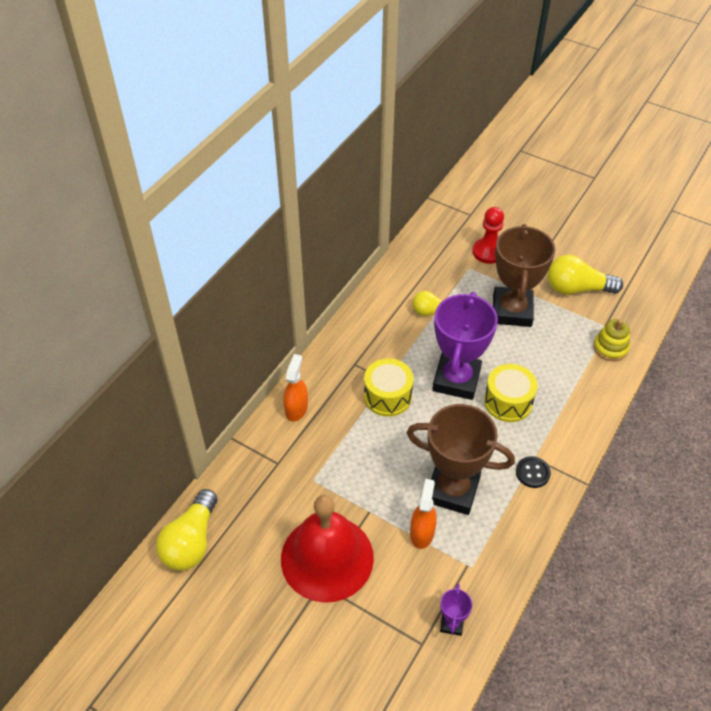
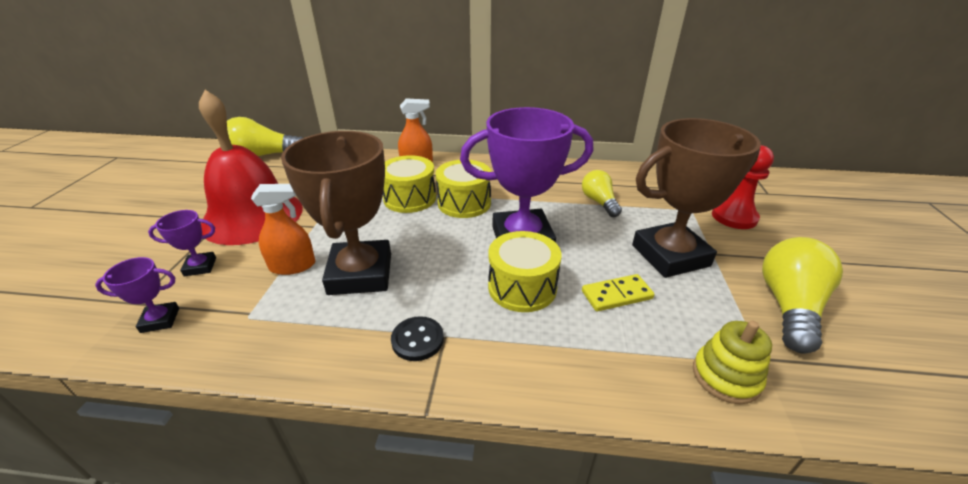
camera: 65 degrees right, 15 degrees down
(359, 432) = (410, 198): none -> yellow drum
(392, 599) = (200, 267): none -> purple trophy
(535, 358) = (617, 295): none -> yellow domino
(577, 288) = (789, 306): yellow light bulb -> yellow light bulb turned 45 degrees clockwise

